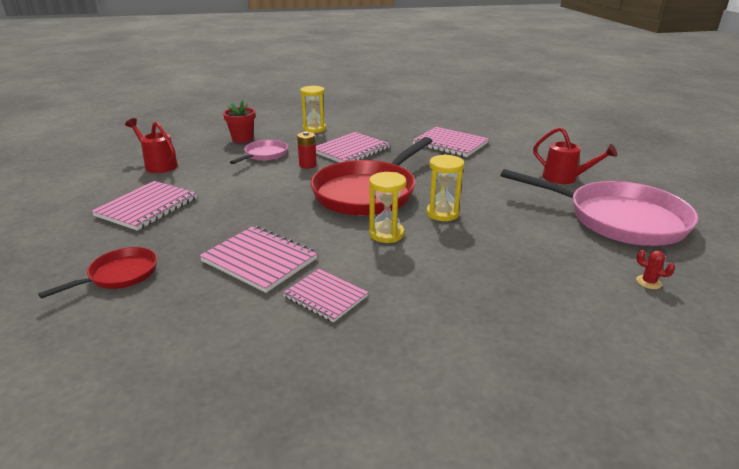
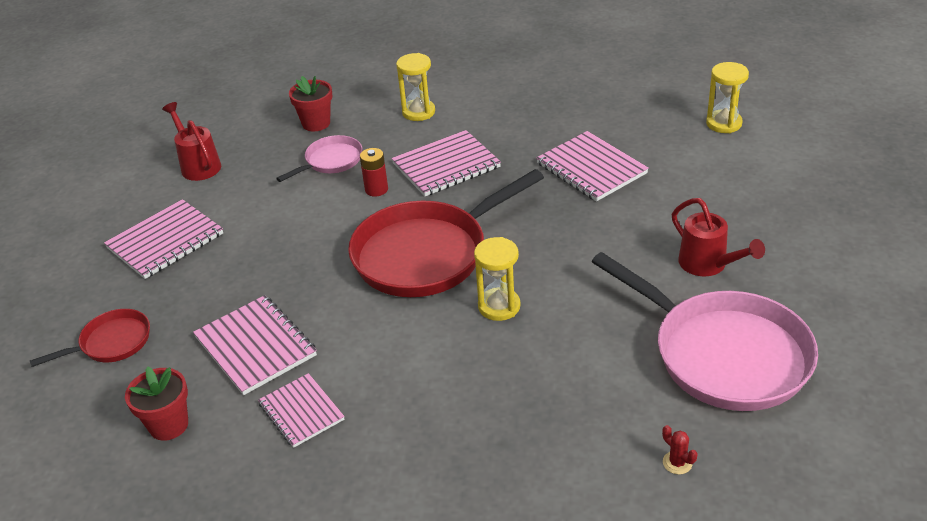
camera: 20 degrees right, 10 degrees up
(202, 325) = (169, 425): none -> red flower pot
(386, 234) = (412, 330): yellow hourglass -> yellow hourglass (723, 123)

